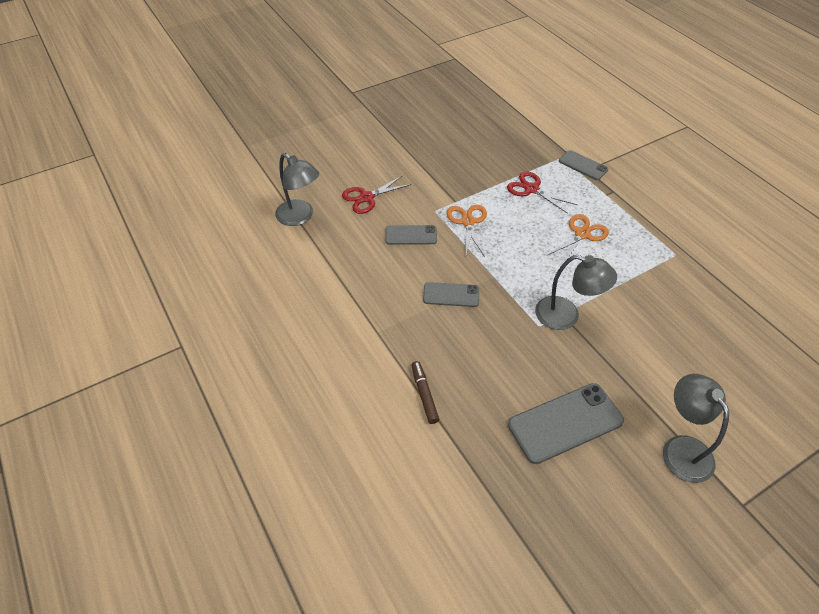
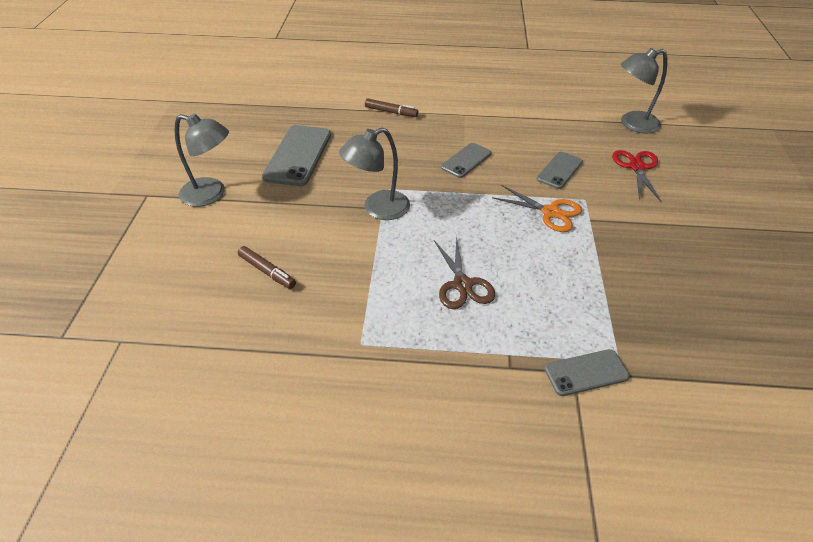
camera: 125 degrees right, 5 degrees down
(531, 189) = (570, 289): red scissors -> none
(582, 234) = (462, 284): orange scissors -> brown scissors
(692, 338) = (267, 271): none -> brown marker

